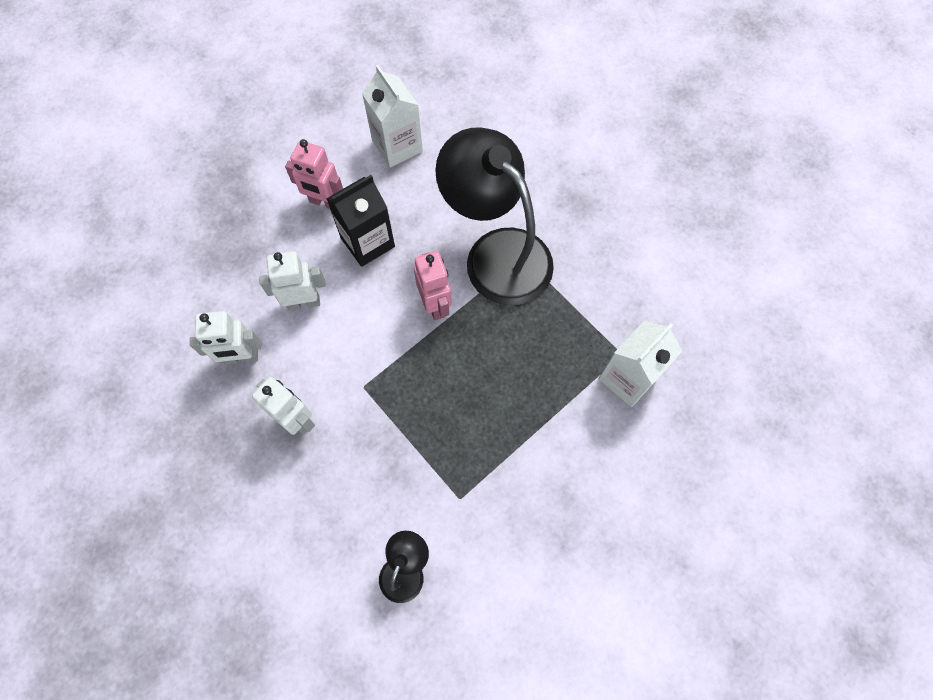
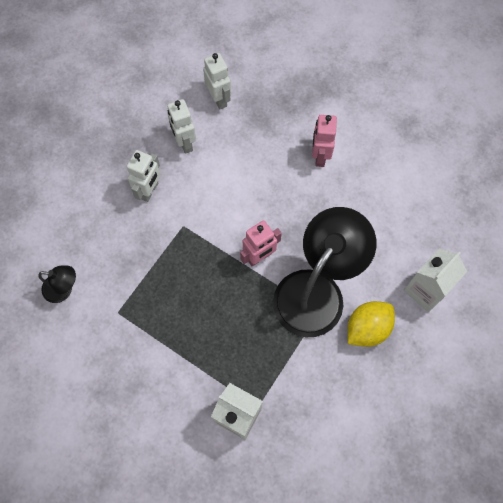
camera: 75 degrees right, 0 degrees up
(304, 302) = (235, 168): white robot -> white robot (219, 99)
(367, 242) = (296, 195): black carton -> none
(397, 146) = (387, 192): white carton -> white carton (425, 290)
(556, 214) = (367, 328): none -> yellow lemon

